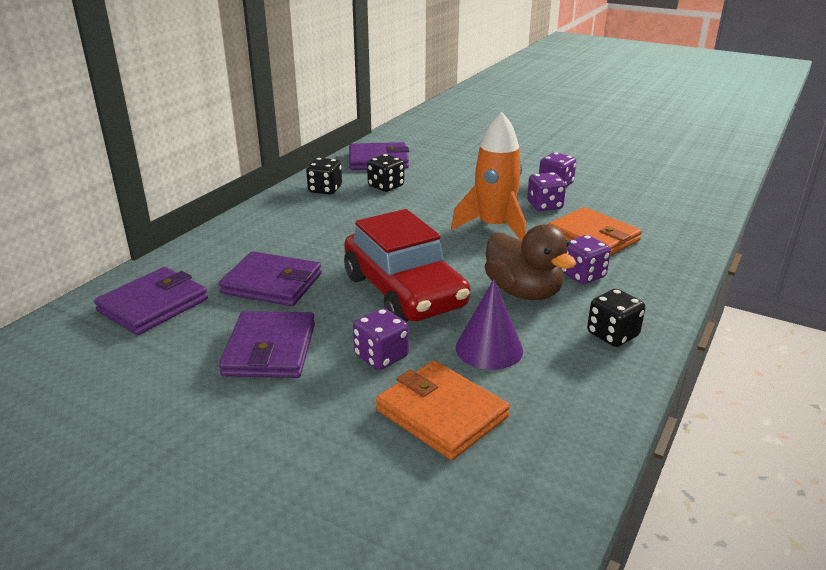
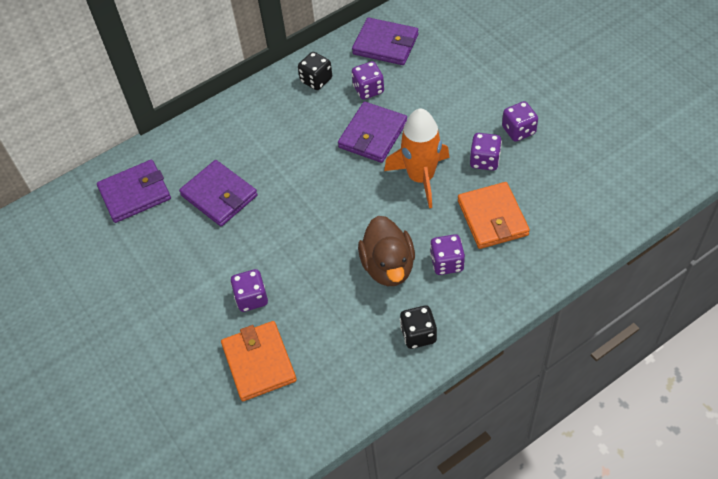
camera: 30 degrees right, 25 degrees up
(269, 349) = (187, 266): purple wallet -> purple wallet (373, 135)
(386, 186) = (368, 90): black dice -> purple dice
(404, 292) = (304, 236): red car -> none
(489, 348) = (324, 316): purple cone -> none

